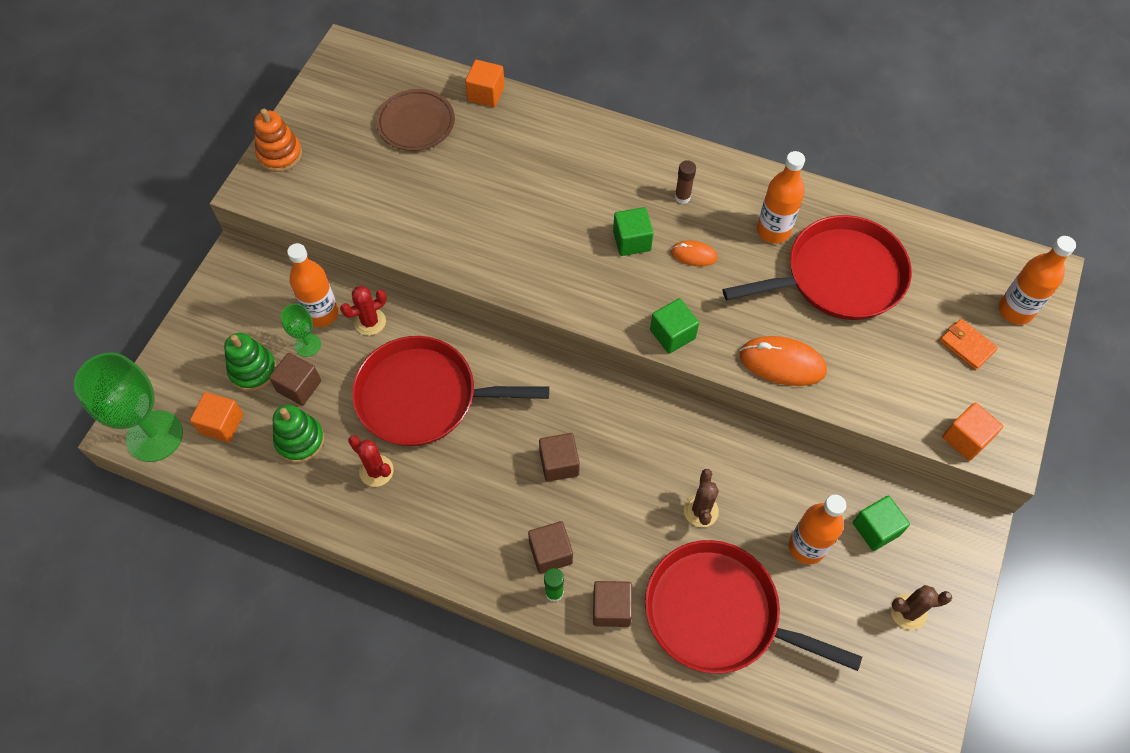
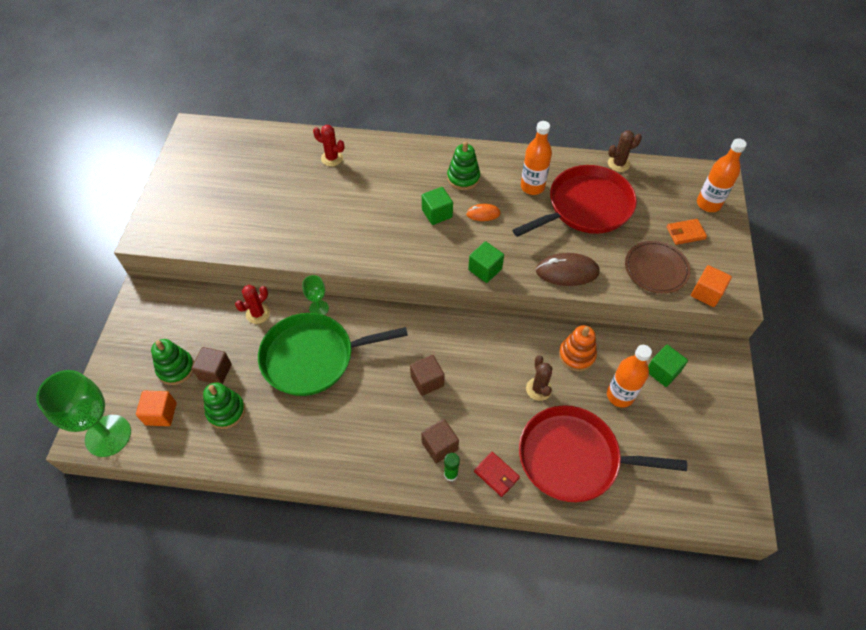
camera: 15 degrees left, 5 degrees down
(280, 154) = (161, 208): orange stacking toy -> orange stacking toy (576, 355)
(308, 345) = (214, 340): green goblet -> green goblet (319, 308)
(322, 313) = (219, 316): orange bottle -> none
(376, 471) = (291, 419): red cactus -> red cactus (332, 158)
(416, 123) = (258, 167): brown plate -> brown plate (656, 269)
(423, 397) = (313, 357): red pan -> green pan
(486, 94) = (304, 138): orange cube -> none
(611, 608) = (496, 475): brown cube -> red wallet
(682, 197) = (463, 178): brown glue stick -> green stacking toy
(782, 363) = (567, 271): orange mouse -> brown mouse
(908, 612) = (703, 422): brown cactus -> brown cactus (618, 164)
(967, 346) = (685, 233): orange wallet -> orange wallet turned 45 degrees counterclockwise

